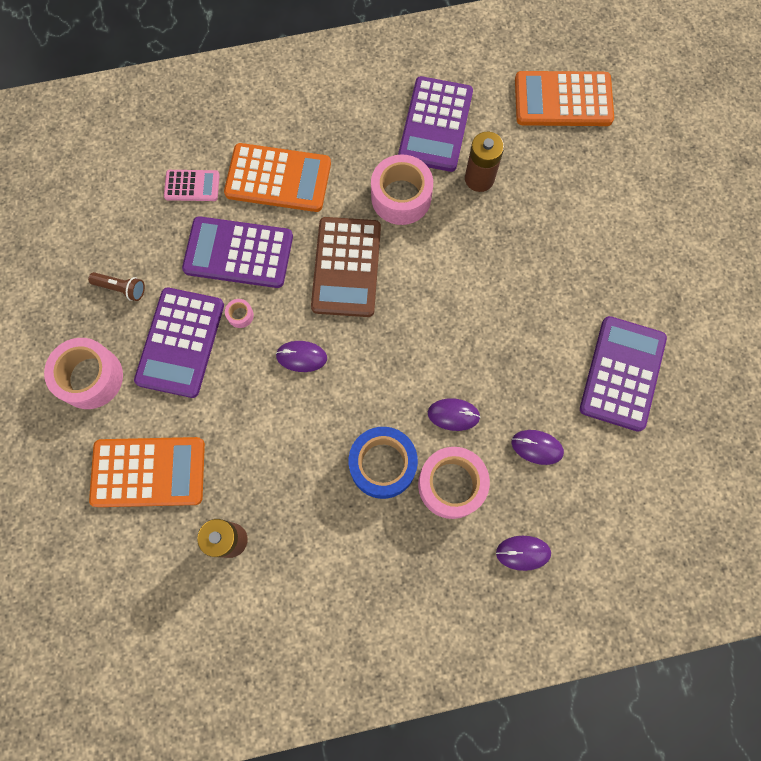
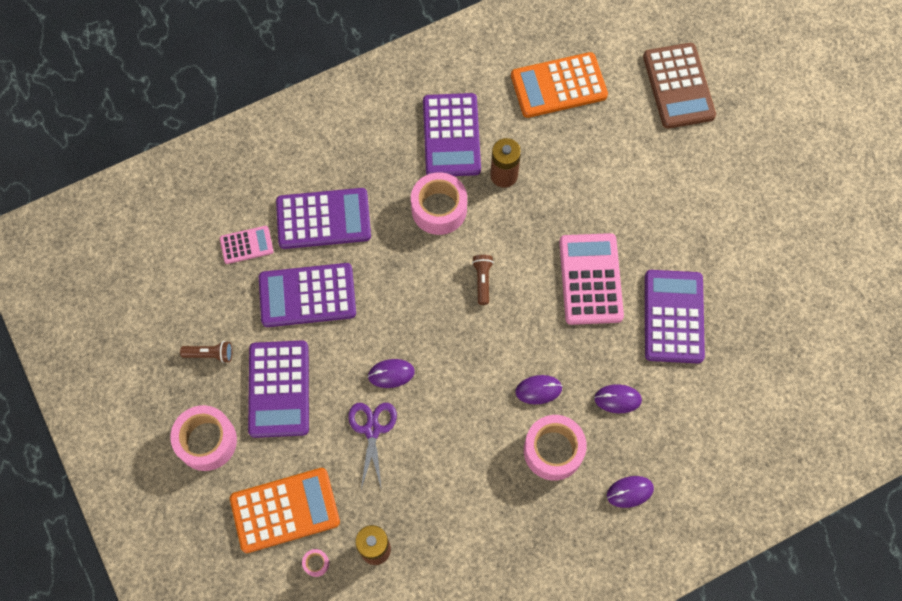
camera: 15 degrees left, 5 degrees down
(240, 315) = (325, 351): pink tape -> pink tape (316, 563)
(264, 411) = (372, 429): none -> purple scissors
(278, 178) = (323, 219): orange calculator -> purple calculator
(346, 267) = (408, 284): brown calculator -> brown calculator (678, 86)
(382, 465) = (489, 449): blue tape -> none
(426, 283) = (482, 280): none -> brown flashlight
(542, 310) = (590, 279): none -> pink calculator

